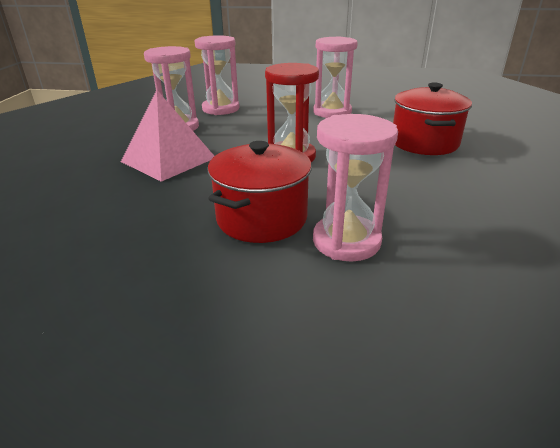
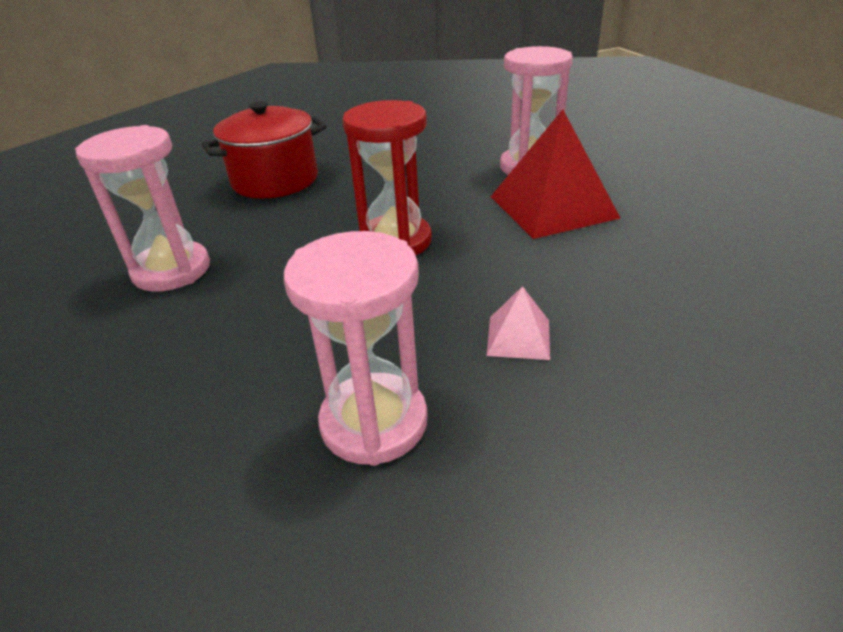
camera: 120 degrees left, 5 degrees up
(168, 159) = (518, 337): pink pyramid -> pink pyramid, size x0.47
(221, 109) = (204, 425): pink hourglass -> none
(261, 218) = (552, 207): red pot -> red pyramid

